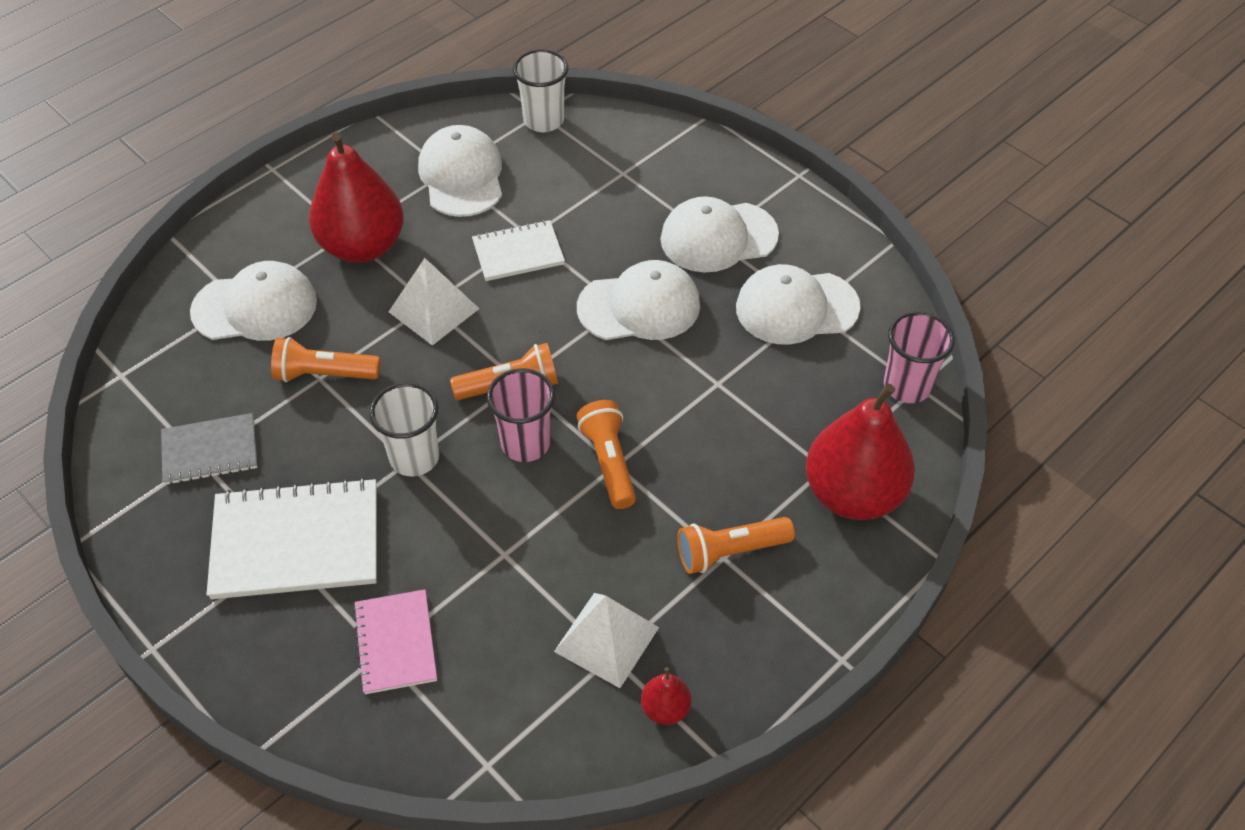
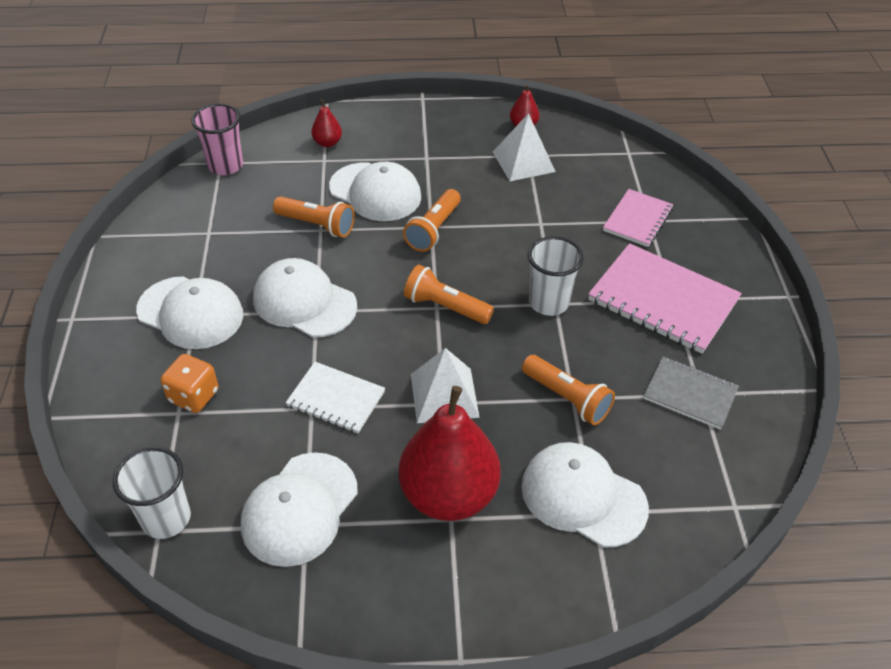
camera: 140 degrees left, 5 degrees down
(296, 542) = (663, 300): white notebook -> pink notebook
(525, 443) = (471, 268): pink cup -> none
(627, 188) = (194, 396): none -> orange dice
(729, 552) = (420, 157): orange flashlight -> orange flashlight (317, 225)
(796, 307) = (215, 238): white cap -> white cap (375, 192)
(853, 494) = (327, 143): red pear -> red pear, size x0.43

